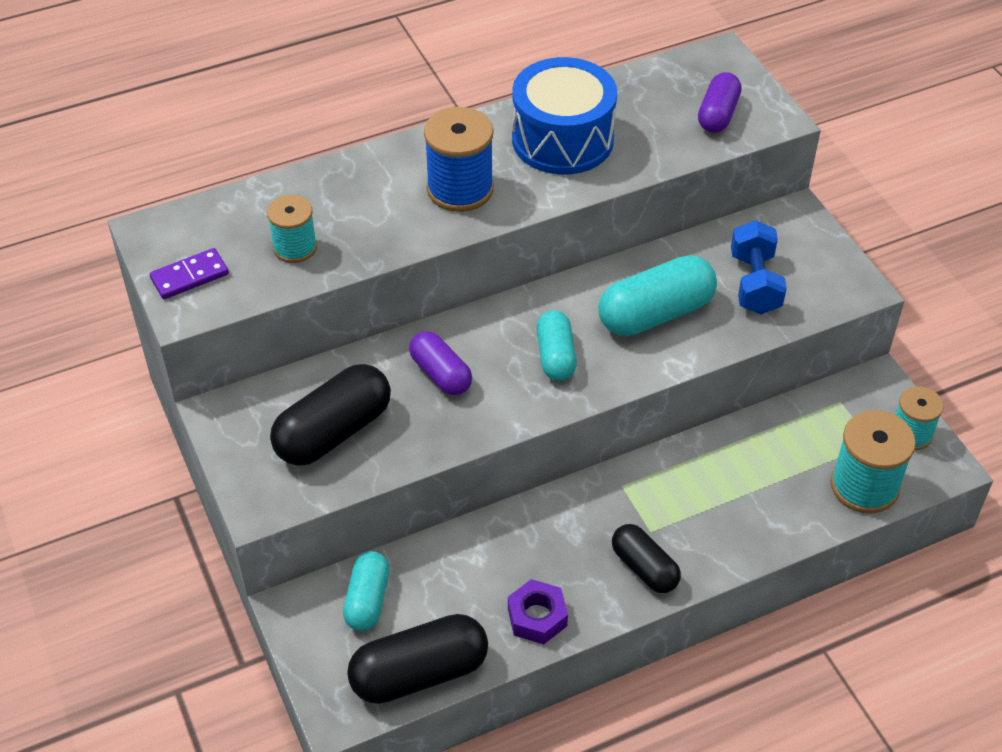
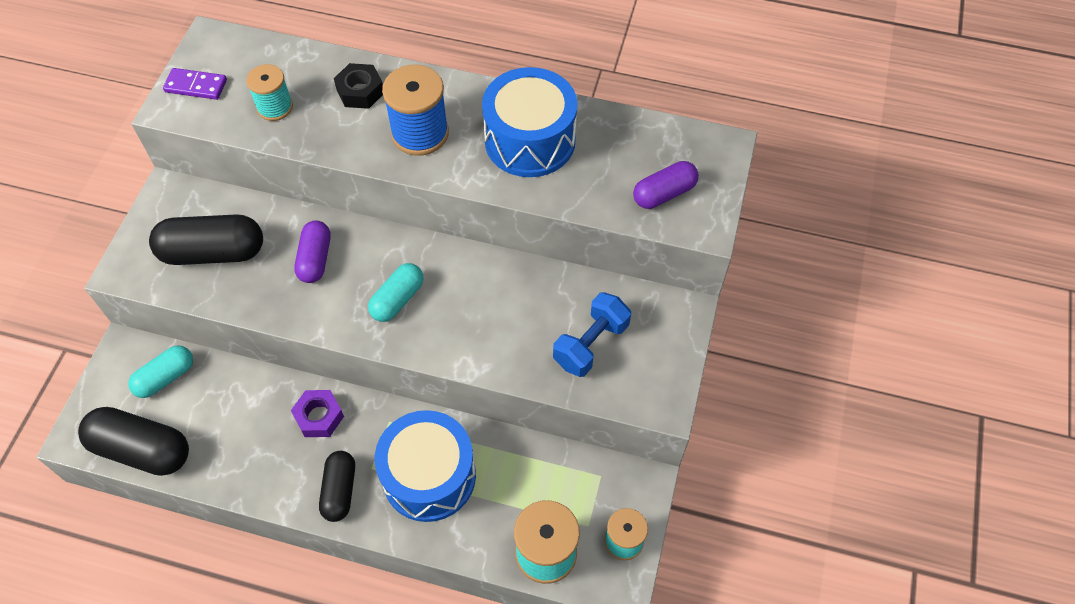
camera: 40 degrees right, 10 degrees up
(362, 189) = (360, 91): none -> black nut
(537, 617) = (242, 469): purple nut -> purple nut (319, 417)
(655, 313) = (496, 316): turquoise capsule -> none
(706, 501) = (429, 476): none -> blue drum

